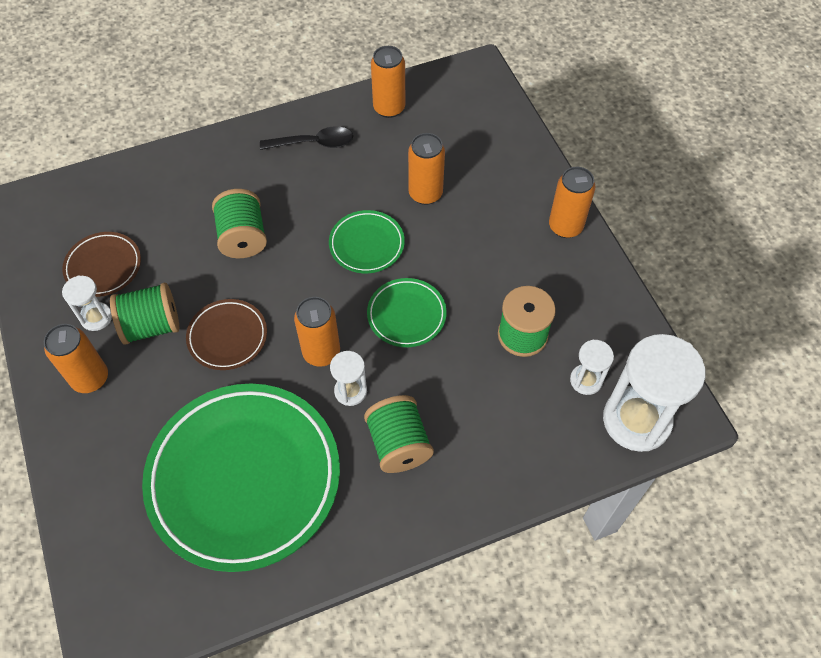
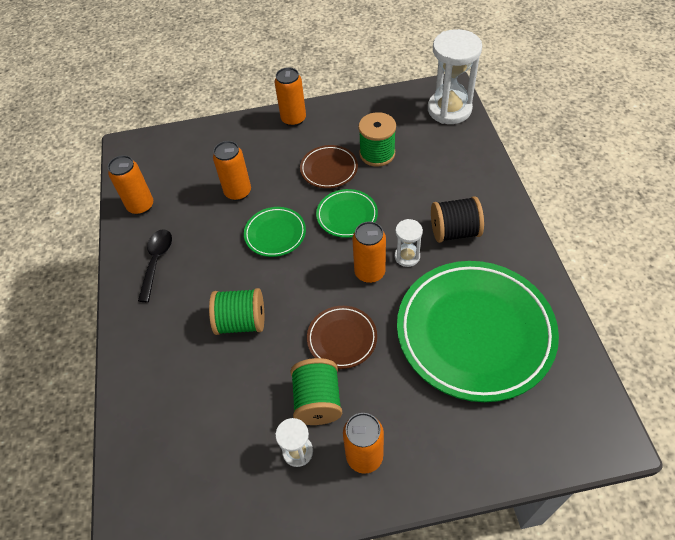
camera: 75 degrees left, 5 degrees down
(103, 267) = (240, 445): brown plate -> brown plate (329, 169)
(398, 444) = (454, 231): green spool -> black spool
(586, 380) = (417, 128): white hourglass -> none

